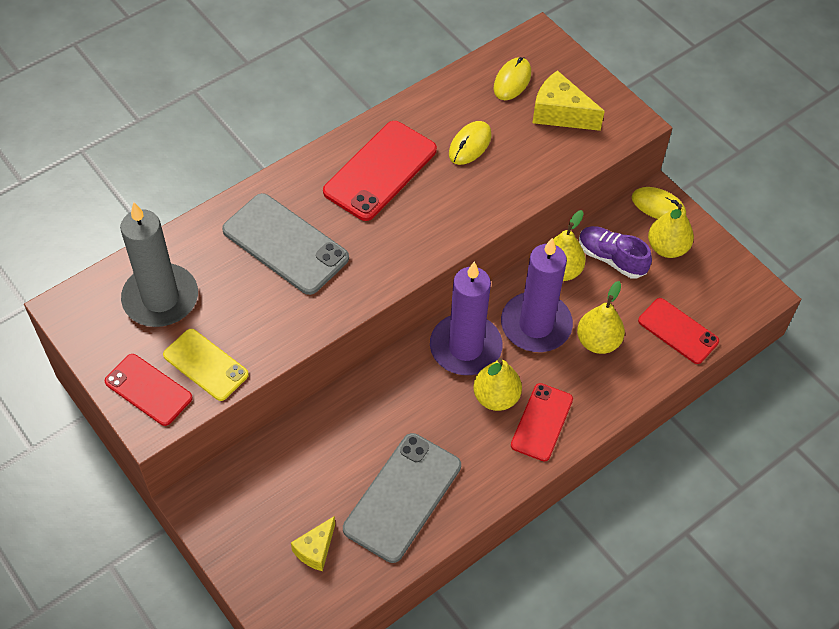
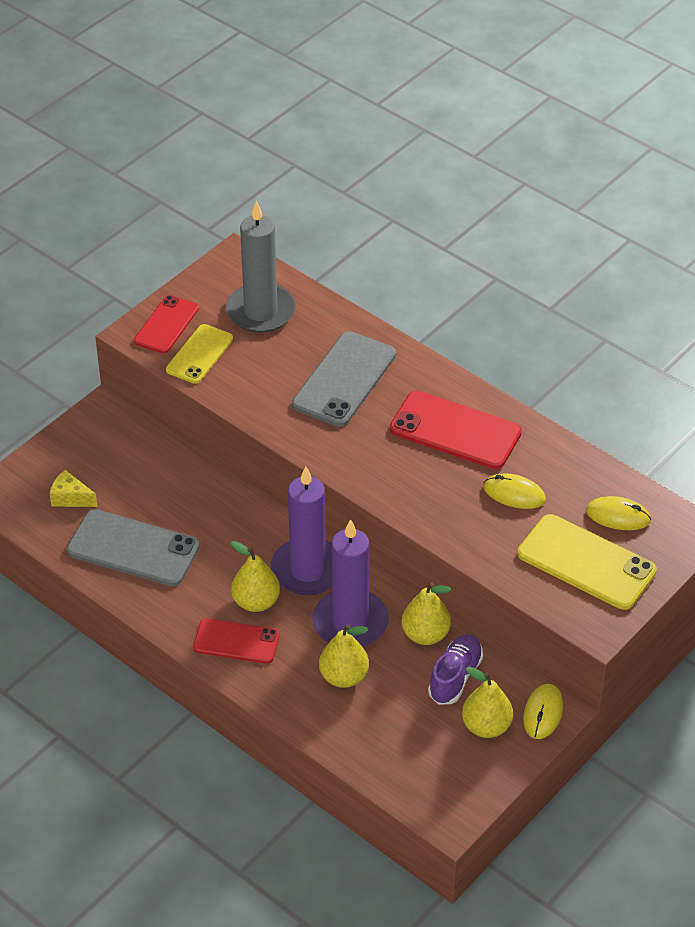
camera: 80 degrees right, 10 degrees down
(560, 113) = (586, 562): yellow cheese -> yellow phone
(678, 331) = (376, 745): red phone -> none

